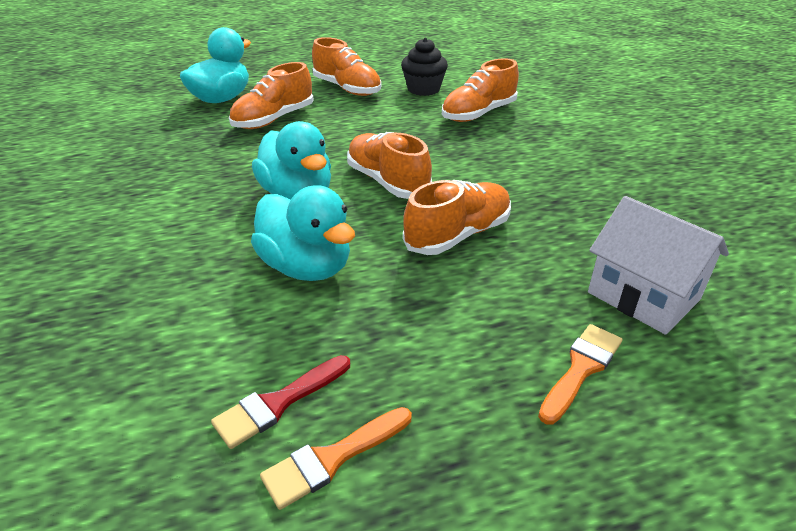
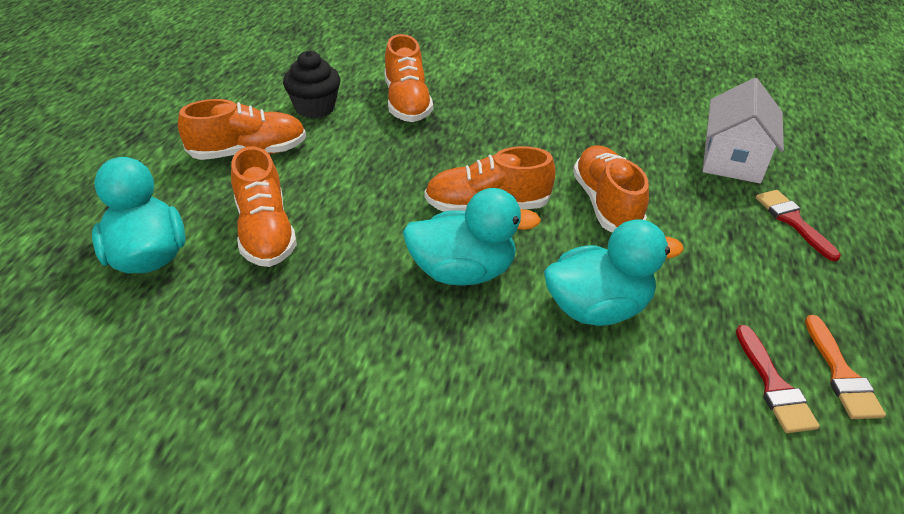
camera: 60 degrees left, 5 degrees up
(581, 368) = (793, 221): orange brush -> red brush
(643, 296) = (732, 160): white house -> white house turned 60 degrees counterclockwise

